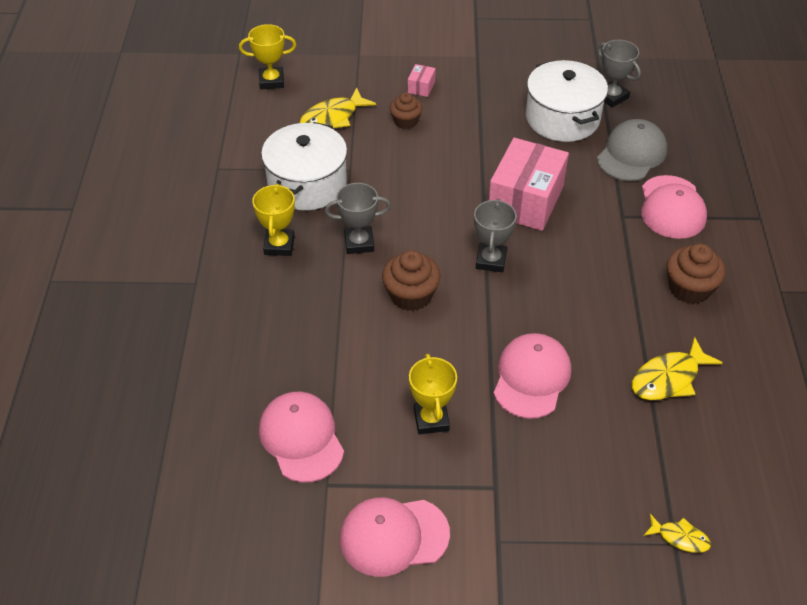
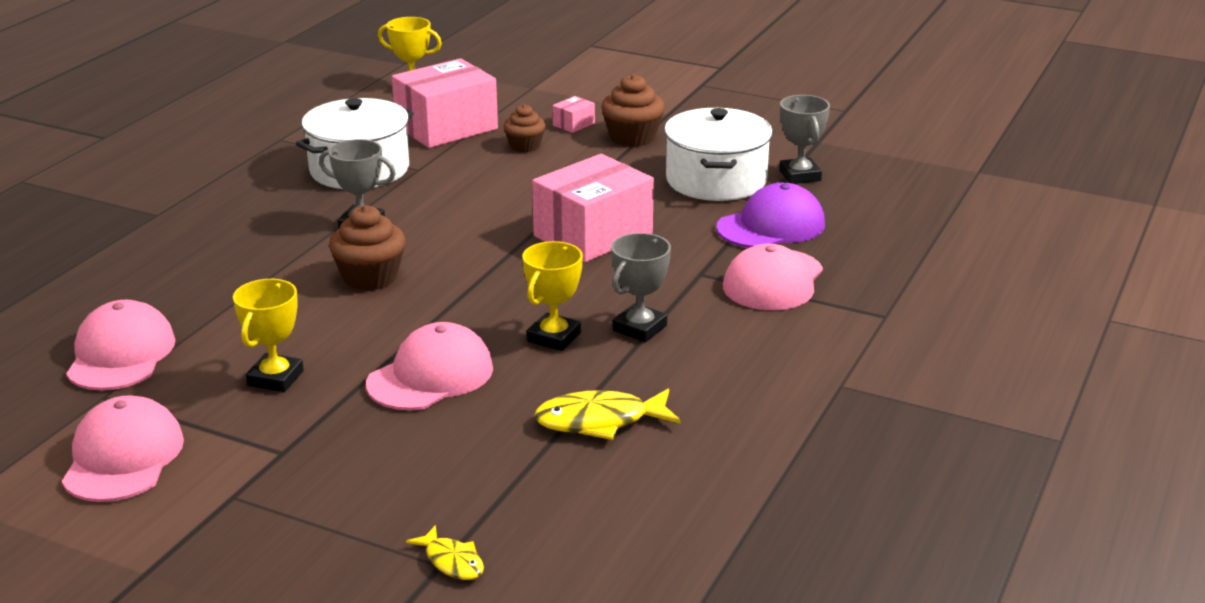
camera: 25 degrees right, 20 degrees down
(279, 245) = (275, 207): yellow trophy -> yellow trophy (554, 337)
(332, 117) = (446, 127): yellow fish -> pink box
(394, 536) = (123, 457): pink cap -> pink cap turned 75 degrees clockwise
(490, 260) = (494, 272): grey trophy -> grey trophy (640, 328)
(631, 154) = (771, 226): grey cap -> purple cap
(689, 288) = (716, 353): brown cupcake -> brown cupcake (632, 137)

